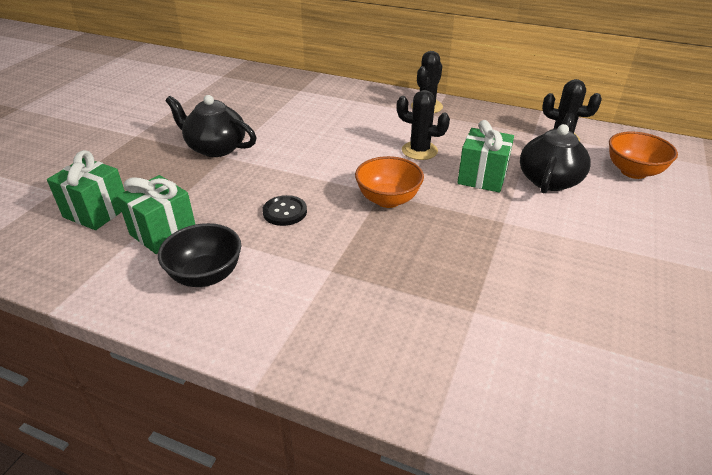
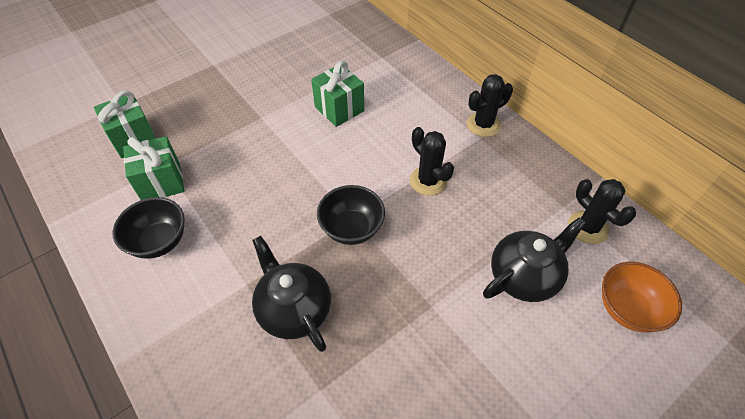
camera: 30 degrees right, 15 degrees up
(216, 148) = (261, 104): black teapot -> black teapot (294, 309)
(285, 212) = (260, 202): black button -> none
(388, 200) = (351, 228): orange bowl -> black bowl
(482, 177) = (459, 242): green gift -> green gift (339, 109)

